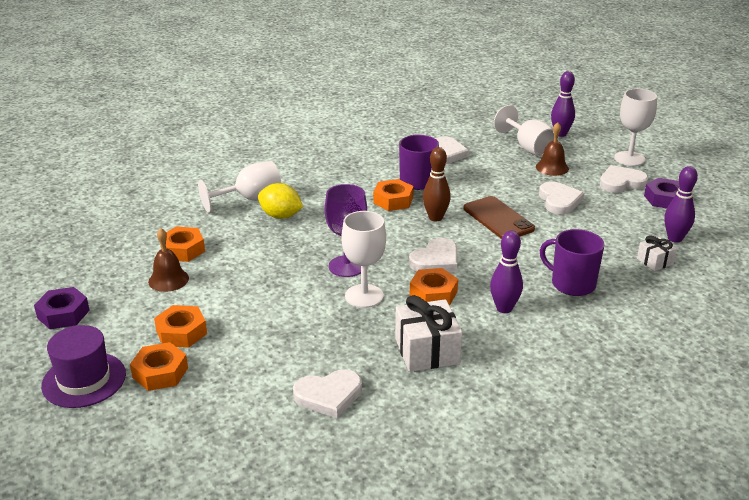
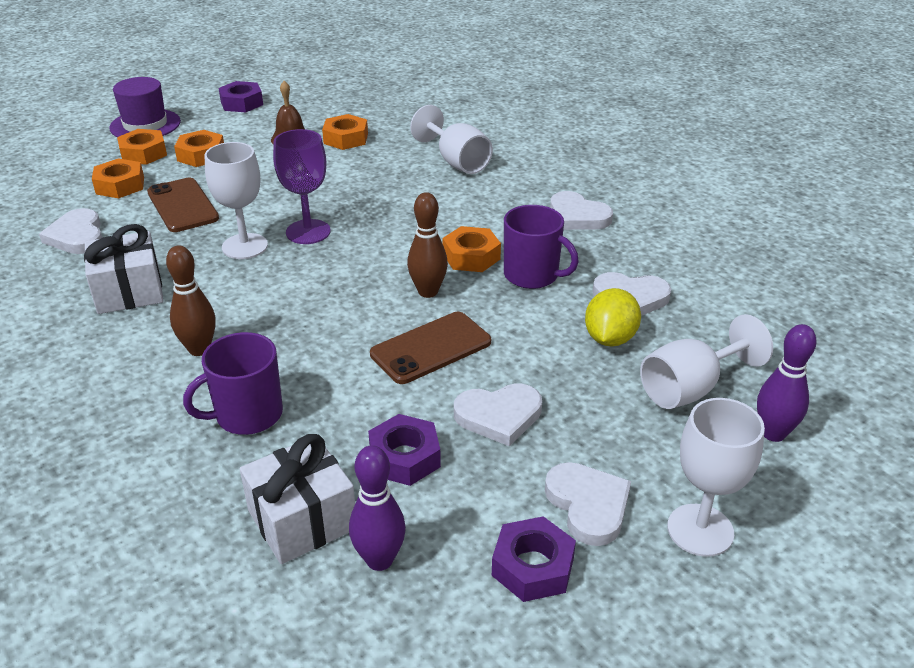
camera: 85 degrees right, 5 degrees up
(281, 216) = (420, 183): yellow lemon -> yellow lemon (610, 338)
(285, 335) = (182, 205): none -> brown phone
(433, 293) = (242, 293): orange nut -> orange nut (120, 185)
(436, 260) = (318, 294): white heart -> white heart (577, 216)
(504, 308) = (199, 349): purple bowling pin -> brown bowling pin
(552, 167) = (621, 414): brown bell -> none
(572, 284) = (247, 415): purple mug -> purple mug turned 150 degrees counterclockwise
(599, 230) = (404, 457): none -> purple nut
(654, 261) = (302, 519): white gift -> white gift, size x1.84

